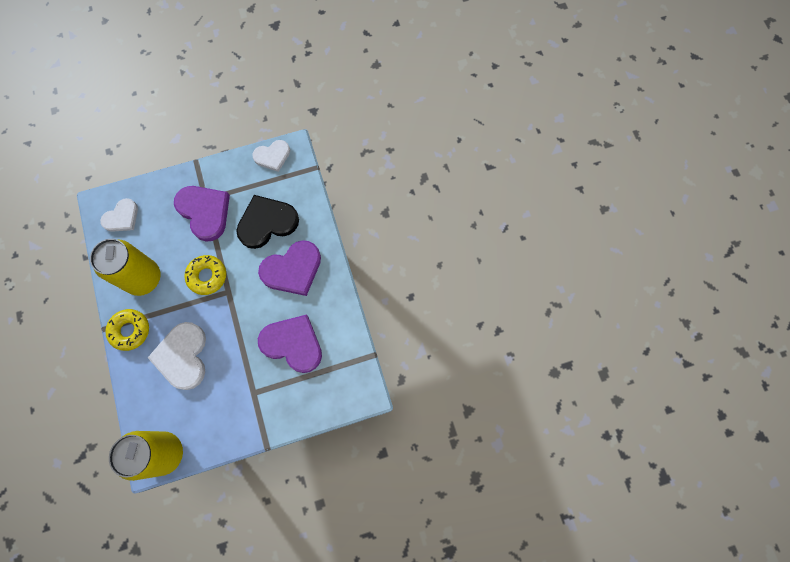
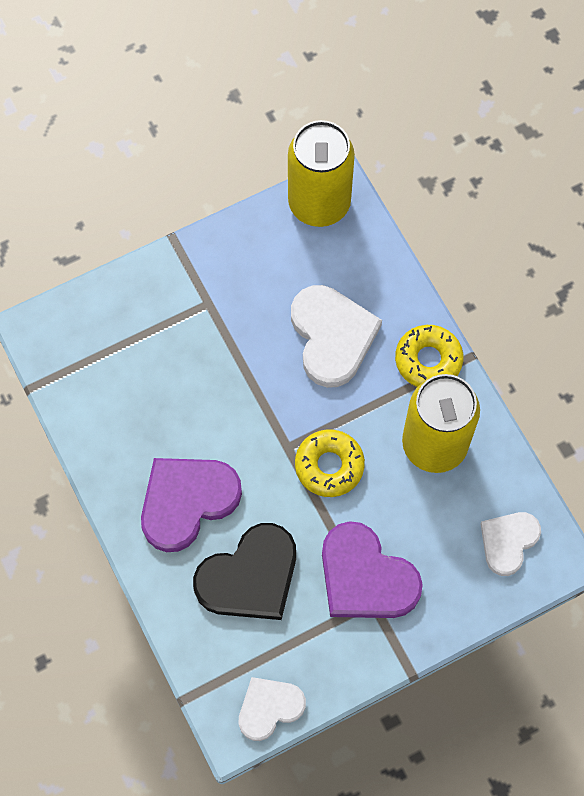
camera: 170 degrees right, 5 degrees down
(293, 344) = (162, 383): purple heart -> none

